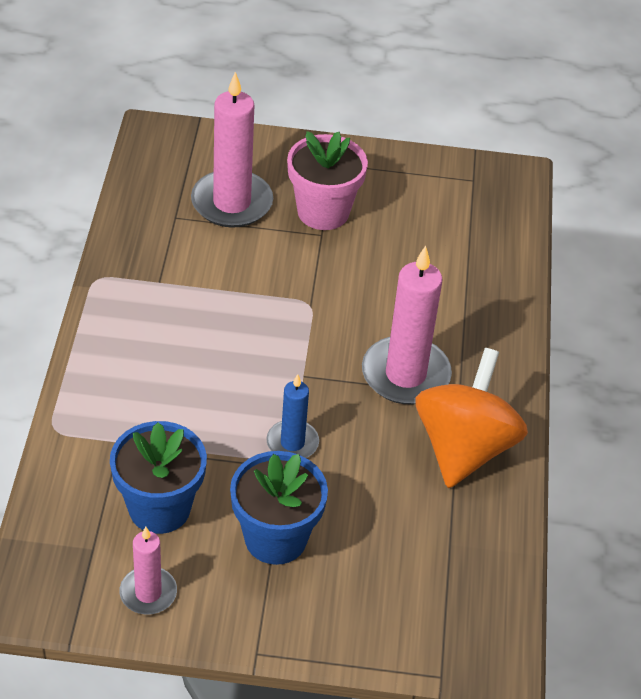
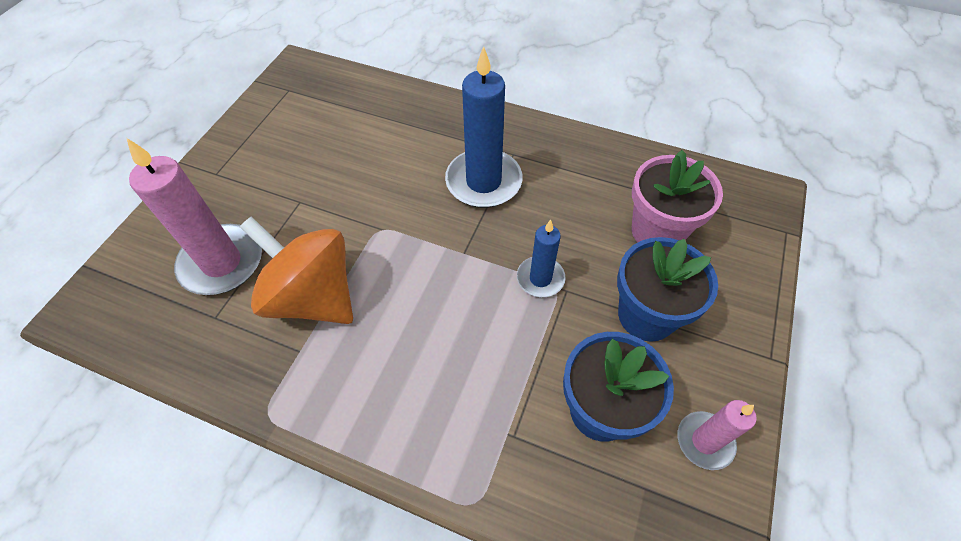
camera: 70 degrees left, 10 degrees up
(323, 212) = (272, 194): pink flower pot -> pink flower pot (657, 231)
(405, 374) = (483, 182): pink candle -> blue candle
(464, 448) = (568, 164): orange spinning top -> orange spinning top (313, 296)

